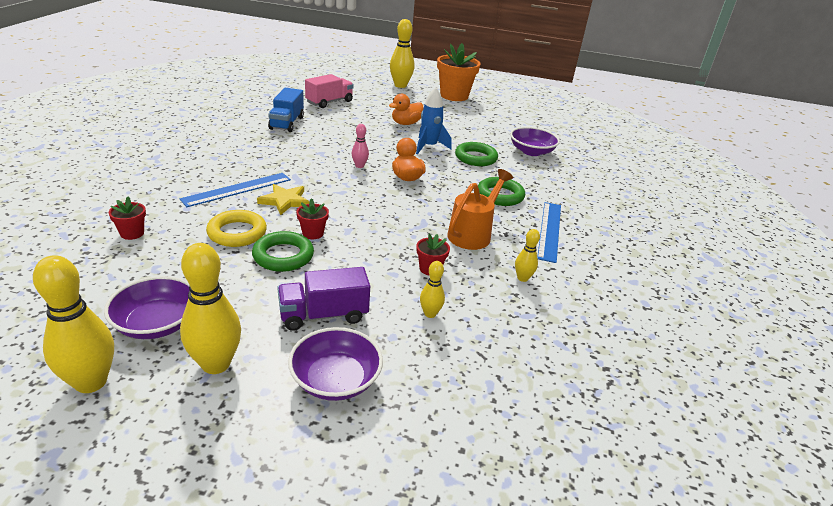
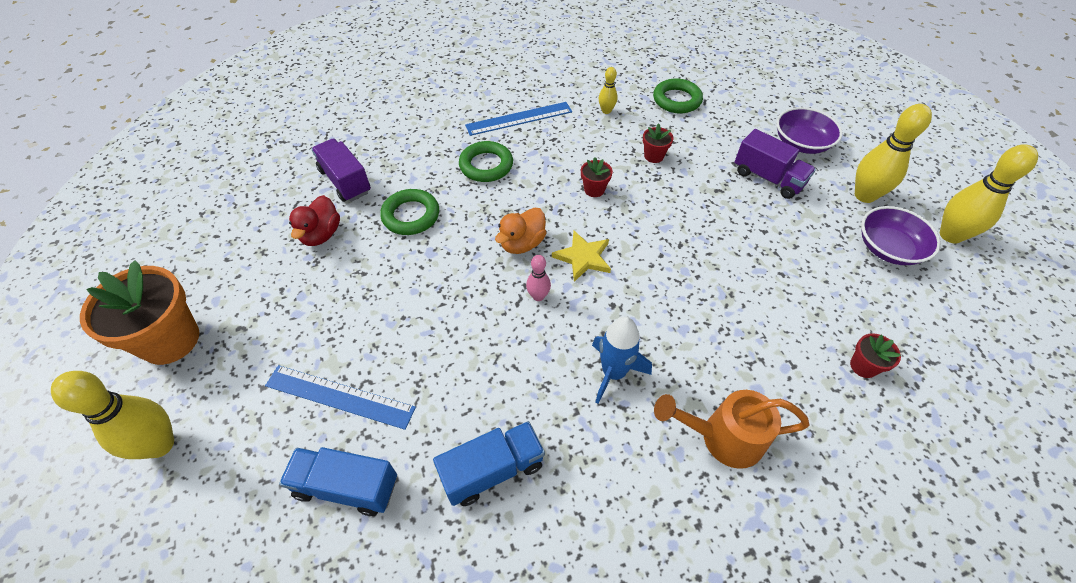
camera: 120 degrees left, 20 degrees up
(237, 189) = (708, 359): blue ruler -> blue ruler (339, 396)
(237, 233) = (763, 293): yellow ring -> none
(283, 256) = (747, 241): green ring -> green ring (676, 100)
(285, 201) = (678, 302): yellow star -> yellow star (583, 257)
(313, 233) = (698, 245): red flower pot -> red flower pot (594, 190)
(329, 102) = (346, 487): pink truck -> blue truck
(406, 123) = (357, 331): orange duck -> none
(429, 147) = (418, 267): blue rocket -> blue rocket (613, 373)
(430, 314) = (700, 134): yellow bowling pin -> none
(473, 234) = (577, 155): orange watering can -> orange watering can (723, 437)
(488, 134) = (321, 234): none -> red duck
(531, 151) = (345, 181): purple bowl -> purple truck

